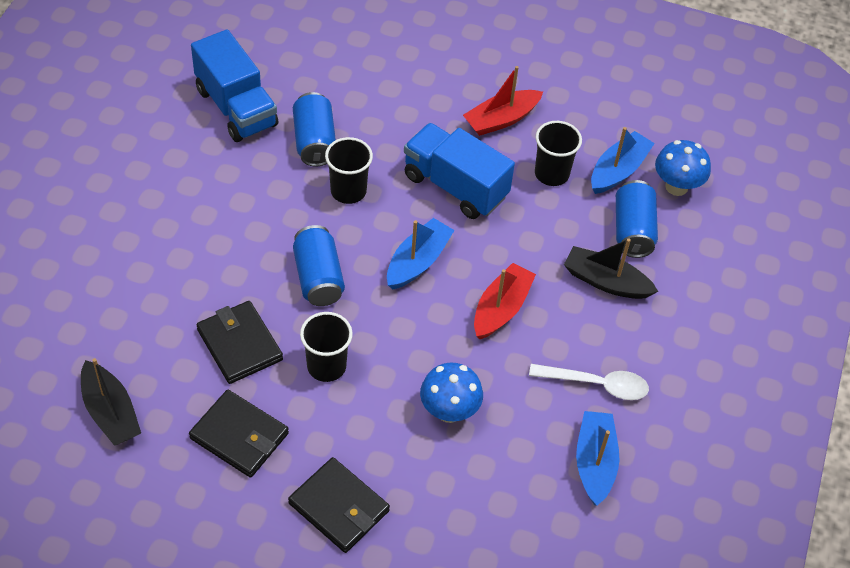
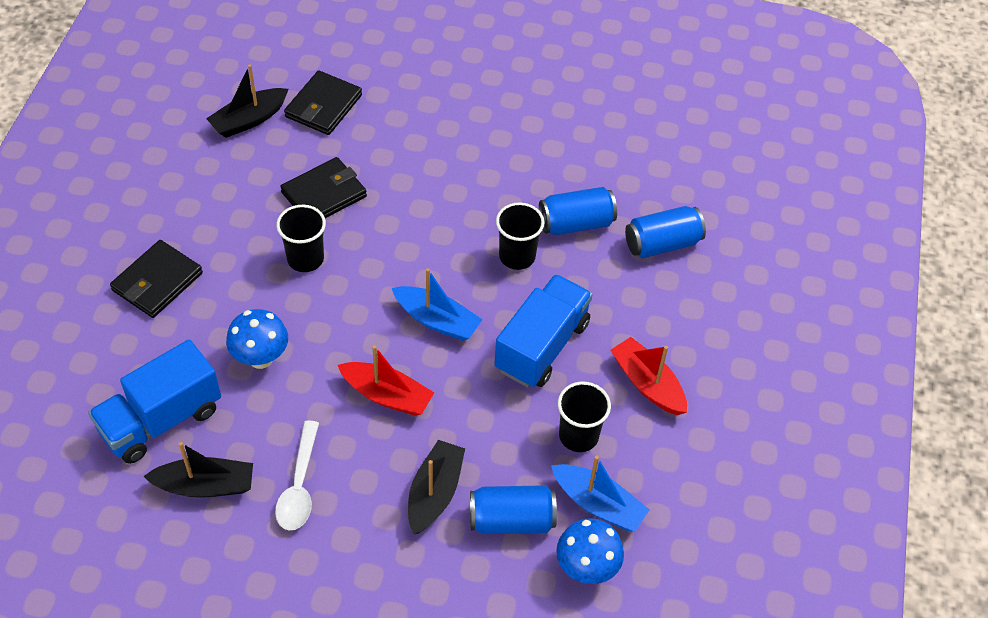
camera: 85 degrees right, 0 degrees up
(236, 107) = (605, 159): blue truck -> blue truck (161, 420)
(239, 436) = (228, 205): black wallet -> black wallet (323, 106)
(318, 278) = (406, 243): blue can -> blue can (662, 244)
(595, 463) = (205, 485): blue boat -> black boat

